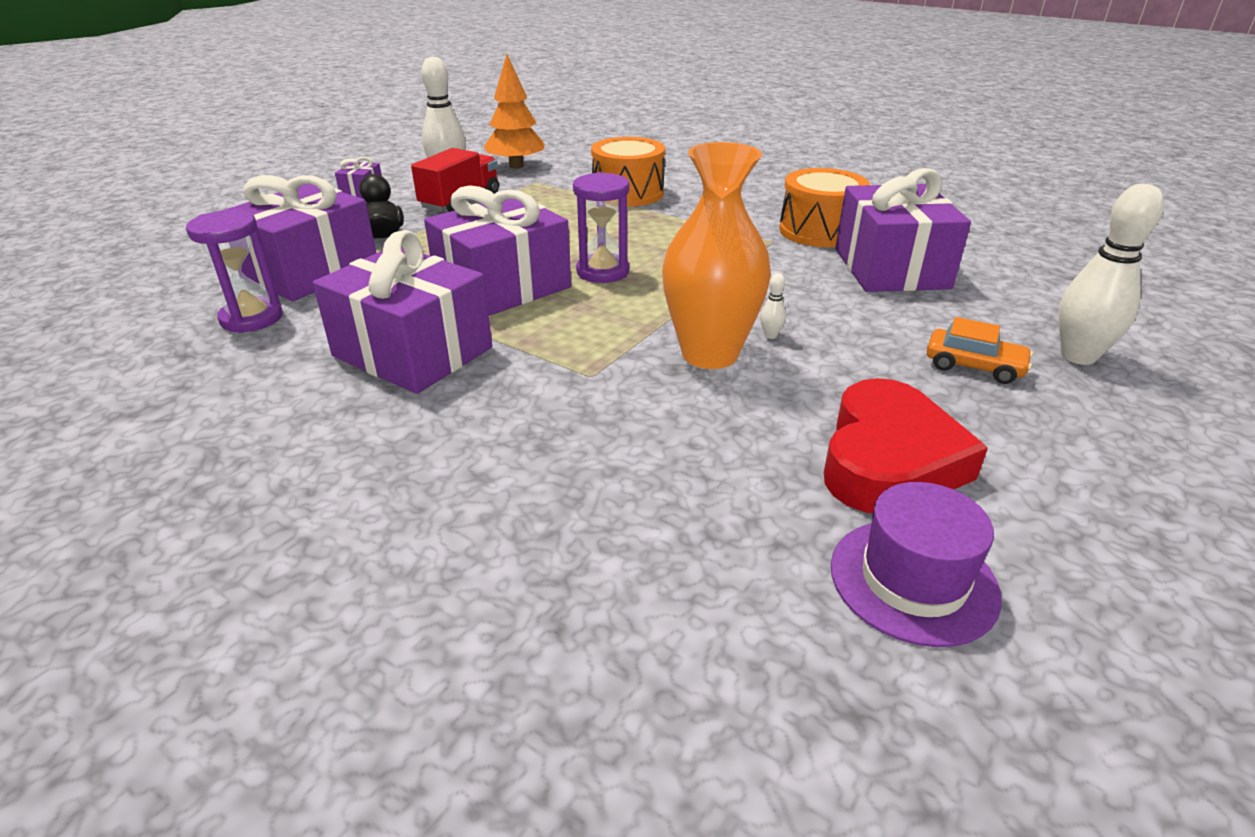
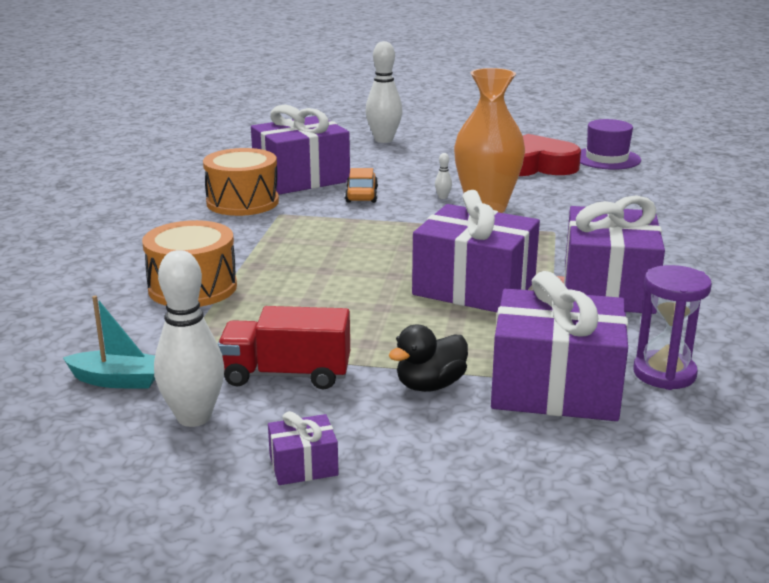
camera: 115 degrees left, 10 degrees down
(516, 166) = (118, 380): orange tree -> turquoise boat
(603, 272) = (403, 258): purple hourglass -> none
(974, 366) = (421, 156): orange car -> orange car (361, 195)

